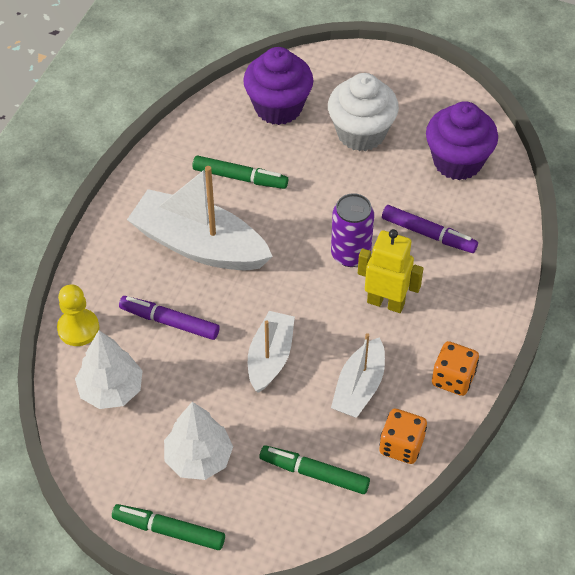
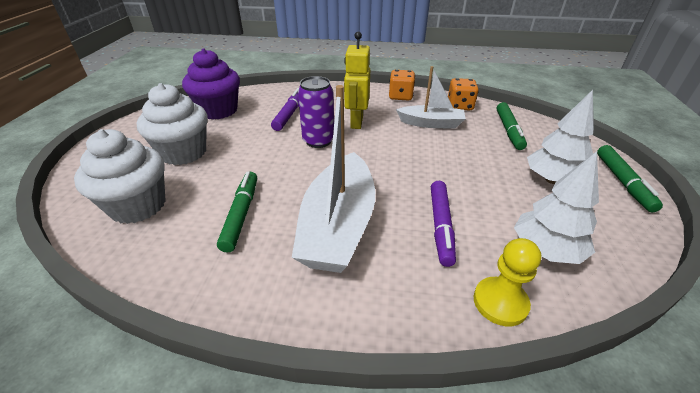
camera: 105 degrees left, 15 degrees down
(270, 357) = (435, 162): white boat -> none
(278, 107) = (138, 206): purple cupcake -> white cupcake

